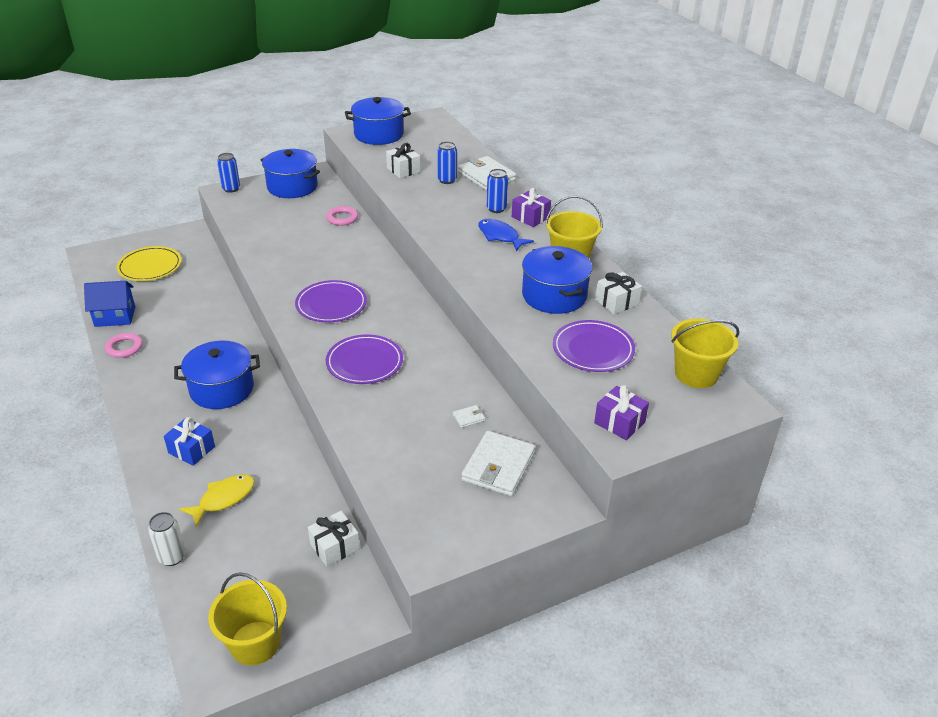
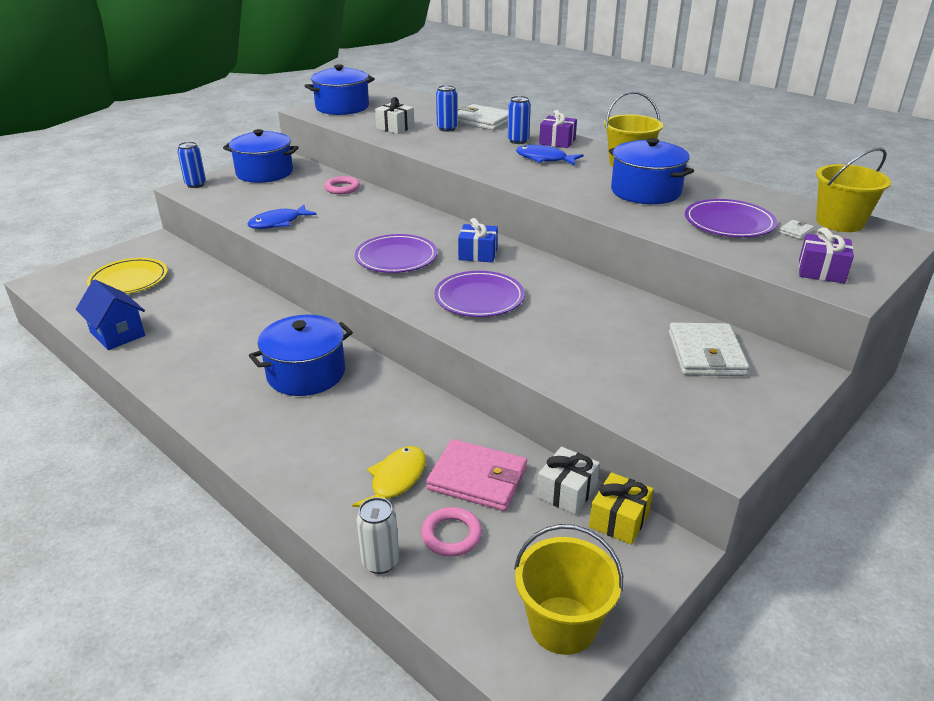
camera: 20 degrees left, 5 degrees down
(115, 316) = (117, 334): blue house -> blue house turned 75 degrees clockwise
(124, 348) = (152, 361): pink ring -> pink ring (451, 535)
(191, 450) = (316, 441): blue gift -> blue gift (478, 254)
(267, 245) = (278, 223): none -> blue fish
(280, 515) = (477, 479): none -> pink wallet
(354, 581) = (619, 520): none -> yellow gift
(468, 418) = (633, 320): white wallet -> white wallet (795, 231)
(616, 302) = (707, 186): white gift -> none

